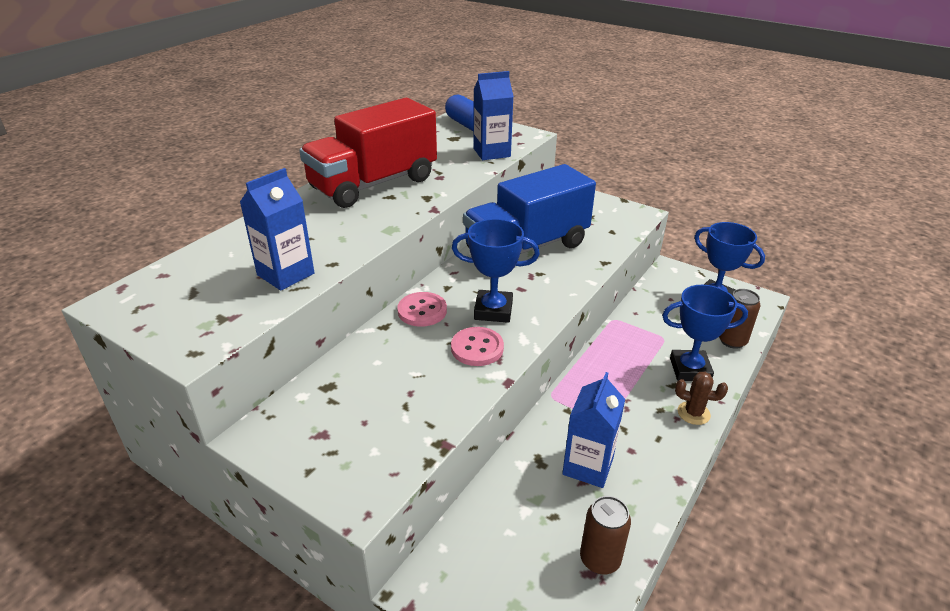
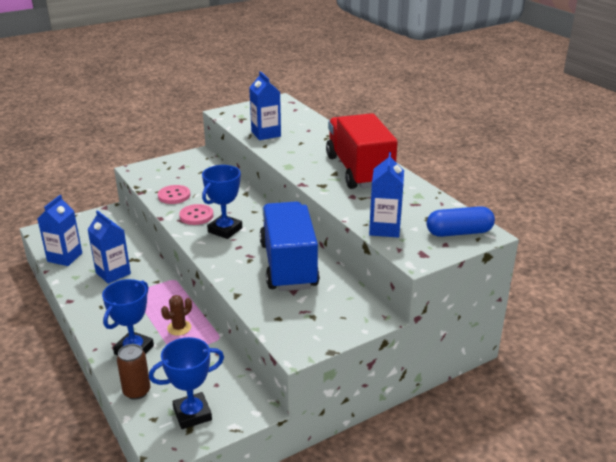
camera: 115 degrees right, 5 degrees down
(422, 311) = (248, 207): pink button -> pink button (174, 196)
(600, 559) = (65, 257): brown can -> blue carton
(693, 413) = (100, 330): brown cactus -> brown cactus (179, 328)

